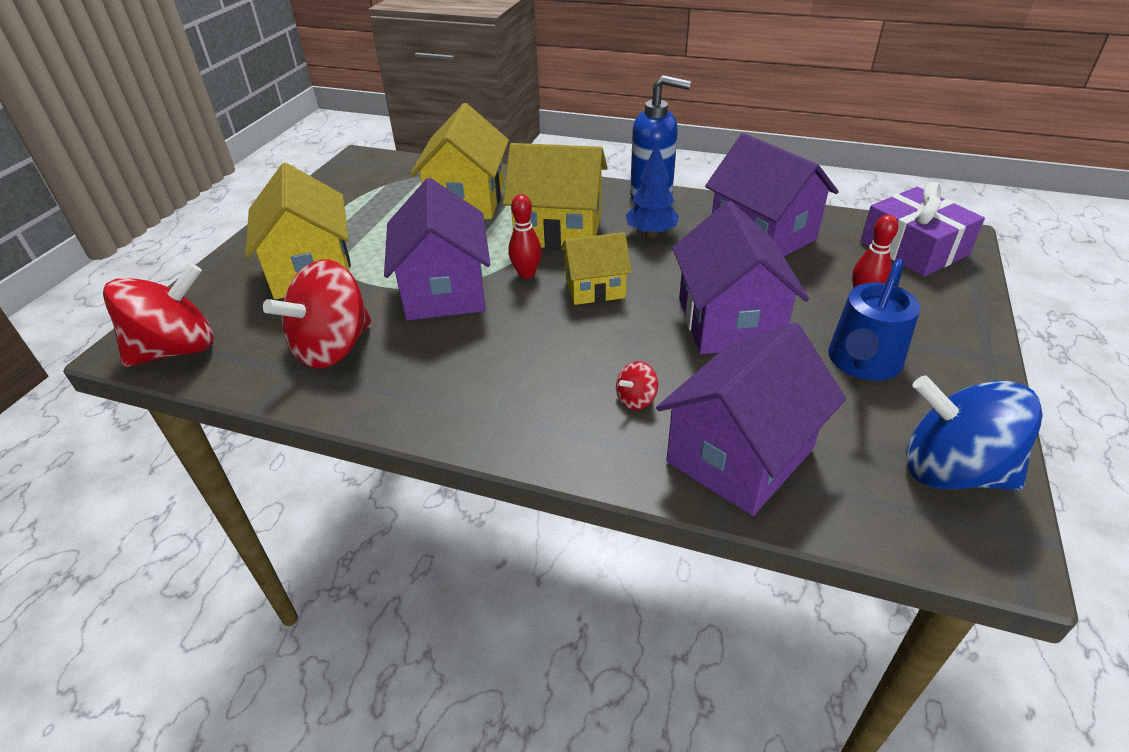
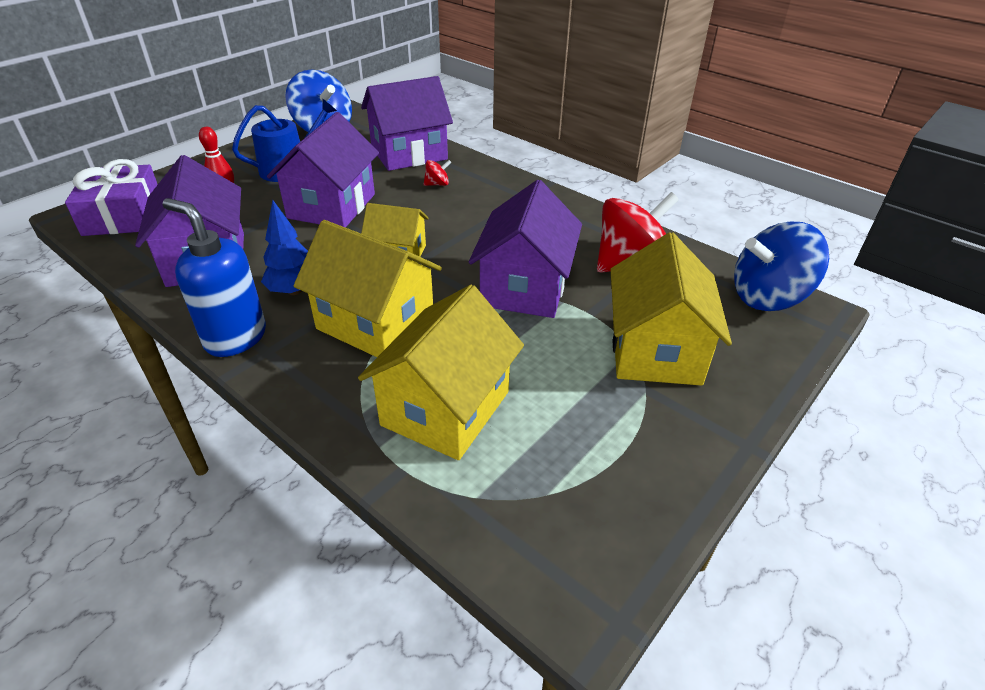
camera: 160 degrees left, 0 degrees up
(177, 349) = (768, 297): red spinning top -> blue spinning top
(526, 274) = (443, 282): red bowling pin -> none

